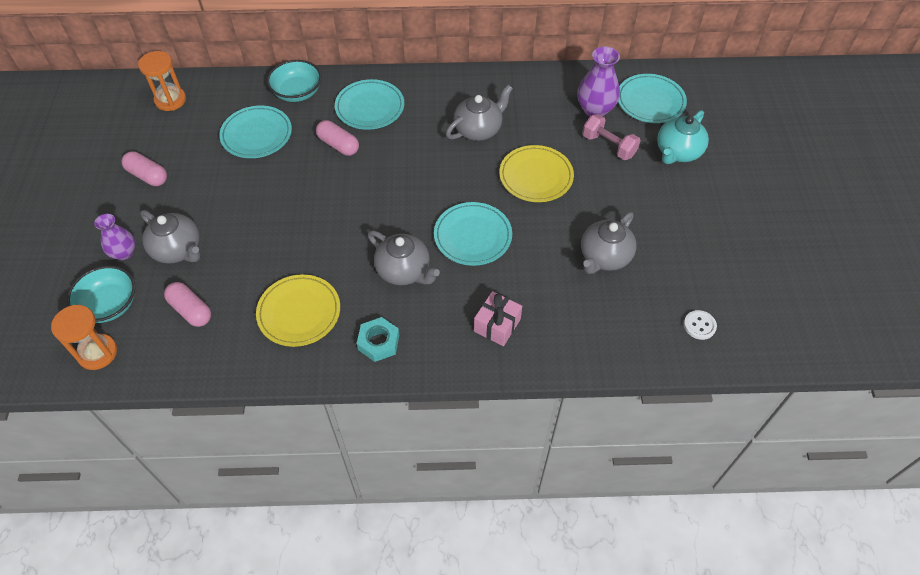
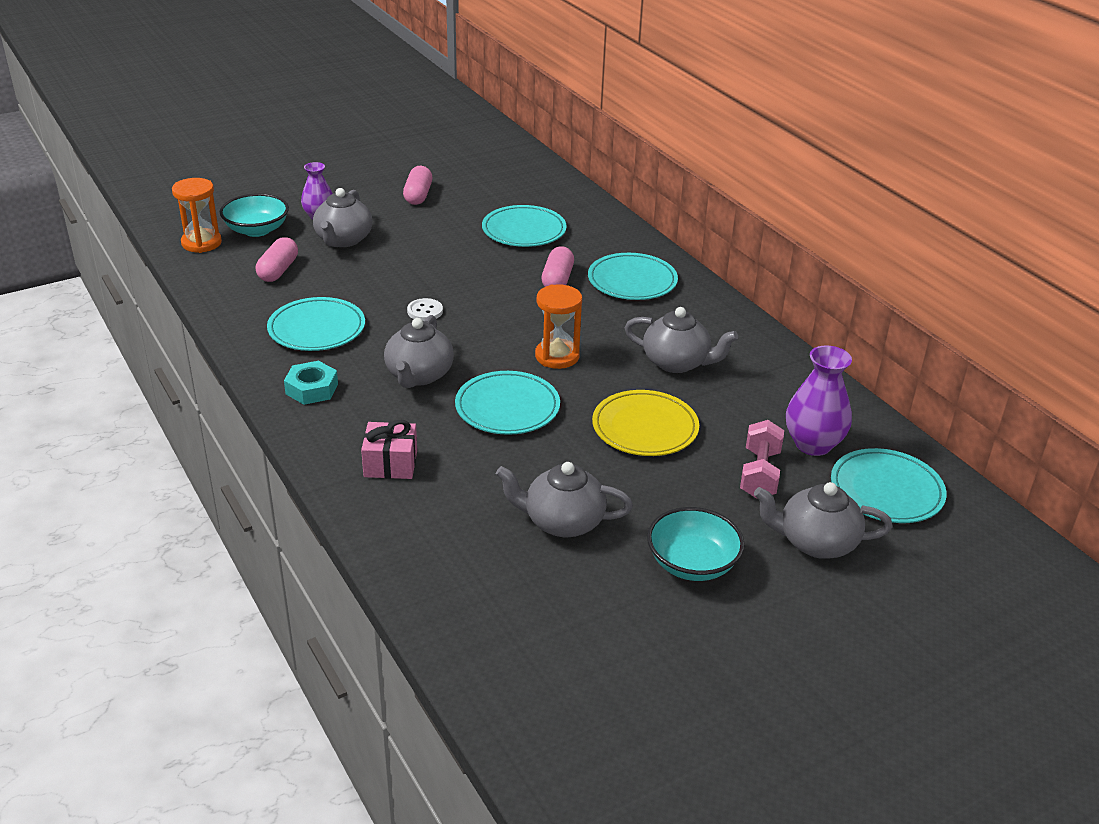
camera: 60 degrees right, 20 degrees down
(170, 100) = (522, 173): orange hourglass -> orange hourglass (557, 356)
(297, 92) = (606, 233): turquoise bowl -> turquoise bowl (692, 563)
(299, 312) = (317, 329): yellow plate -> turquoise plate
(678, 152) = (815, 542): turquoise teapot -> grey teapot
(699, 325) = (514, 643): white button -> white button (425, 311)

